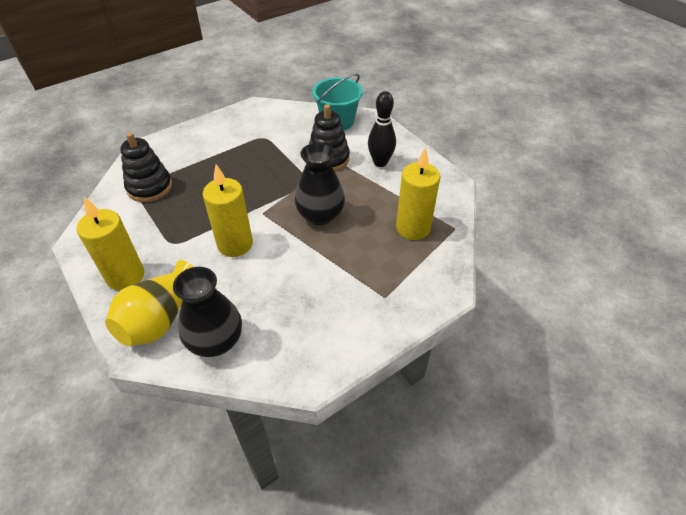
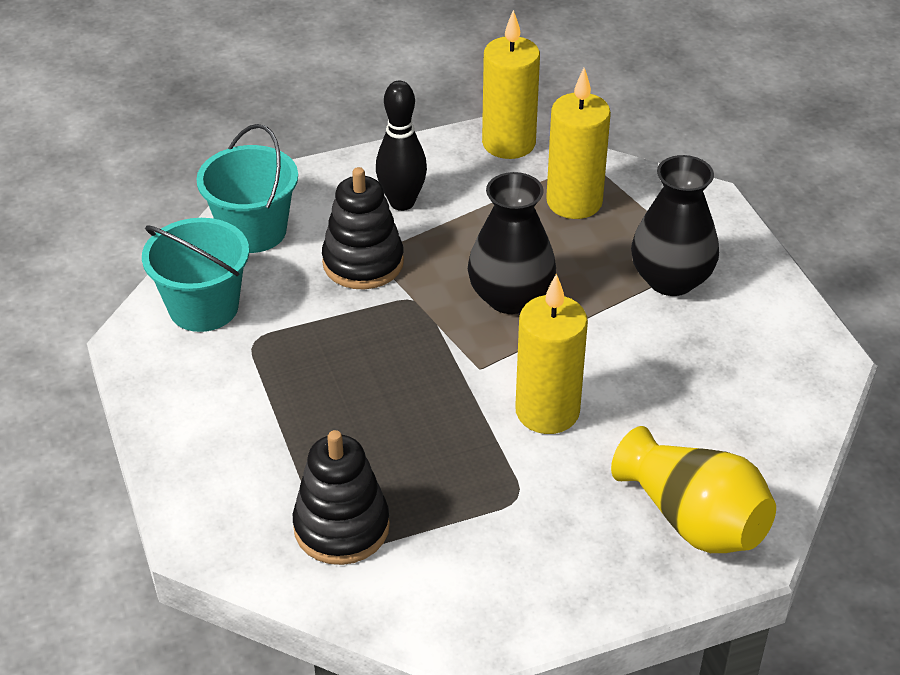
camera: 75 degrees left, 5 degrees down
(125, 276) = (584, 566): yellow candle -> yellow candle (508, 143)
(215, 341) = (750, 453): black vase -> black vase (671, 279)
(280, 119) = (203, 307): none -> turquoise bucket

